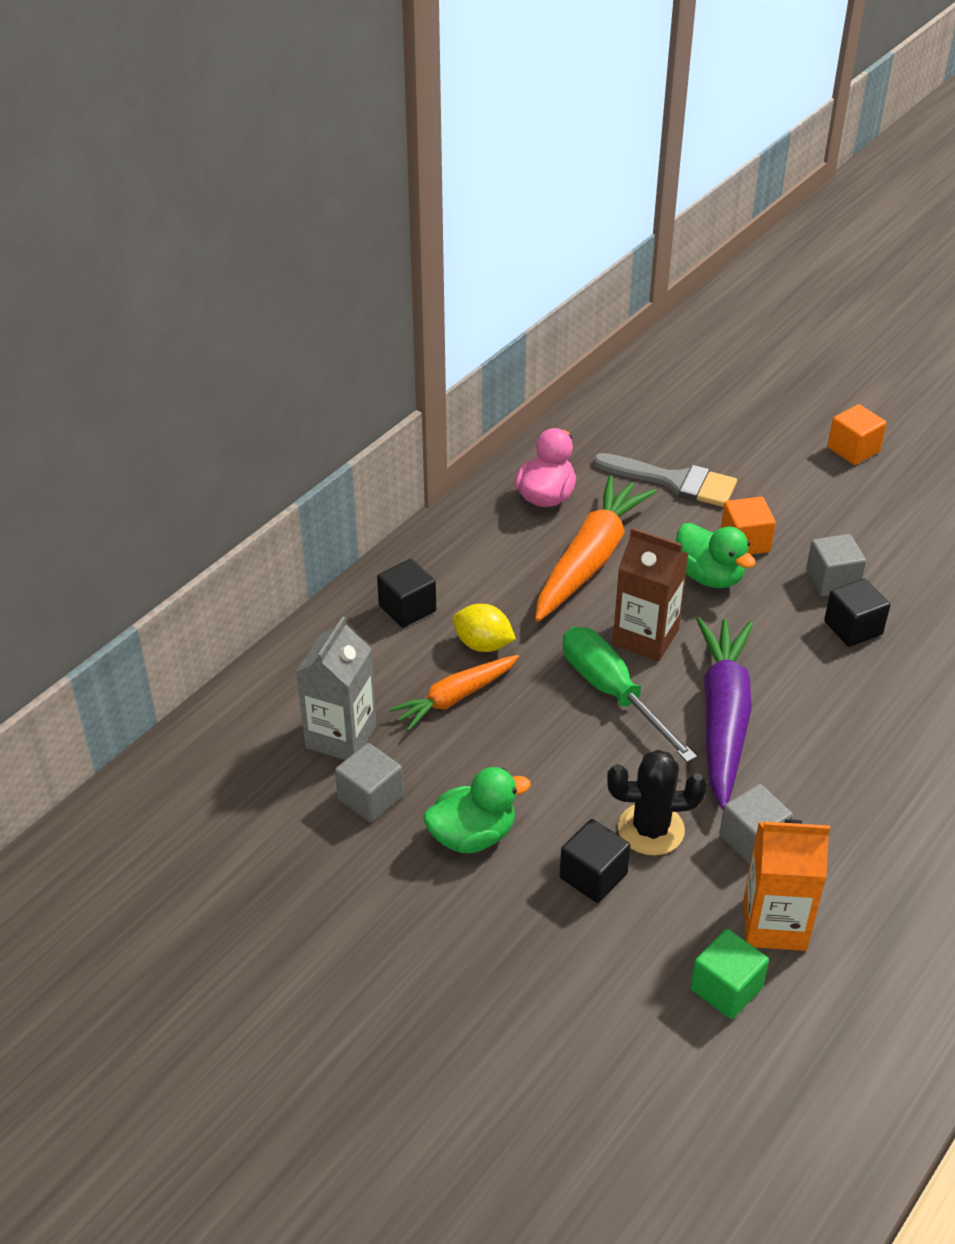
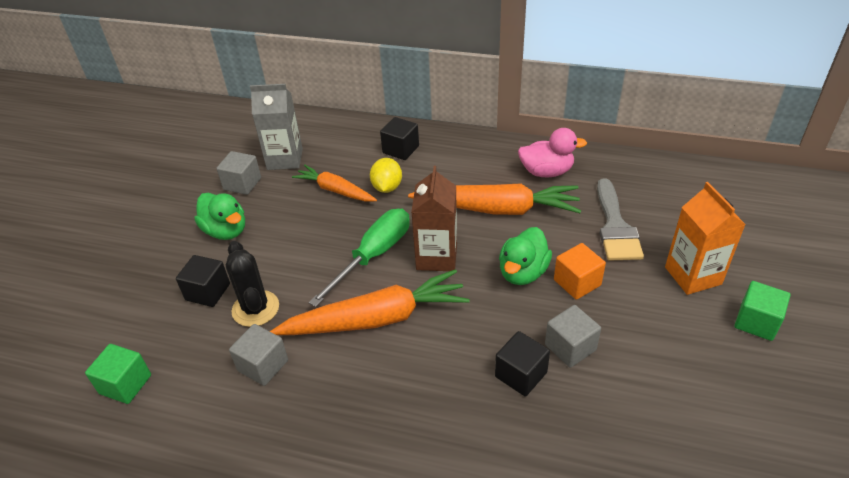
camera: 70 degrees right, 0 degrees up
(723, 718) = (376, 319): purple carrot -> orange carrot
(774, 924) = (187, 398): orange carton -> orange carton (693, 275)
(853, 449) = (756, 322): orange cube -> green cube

